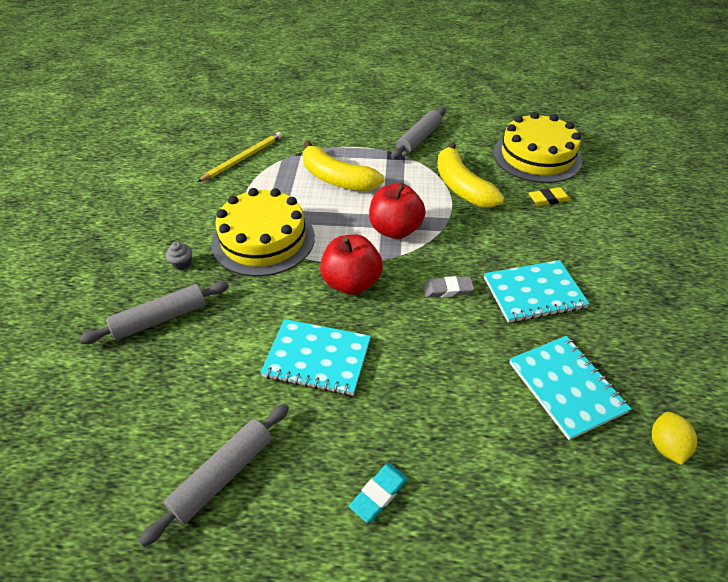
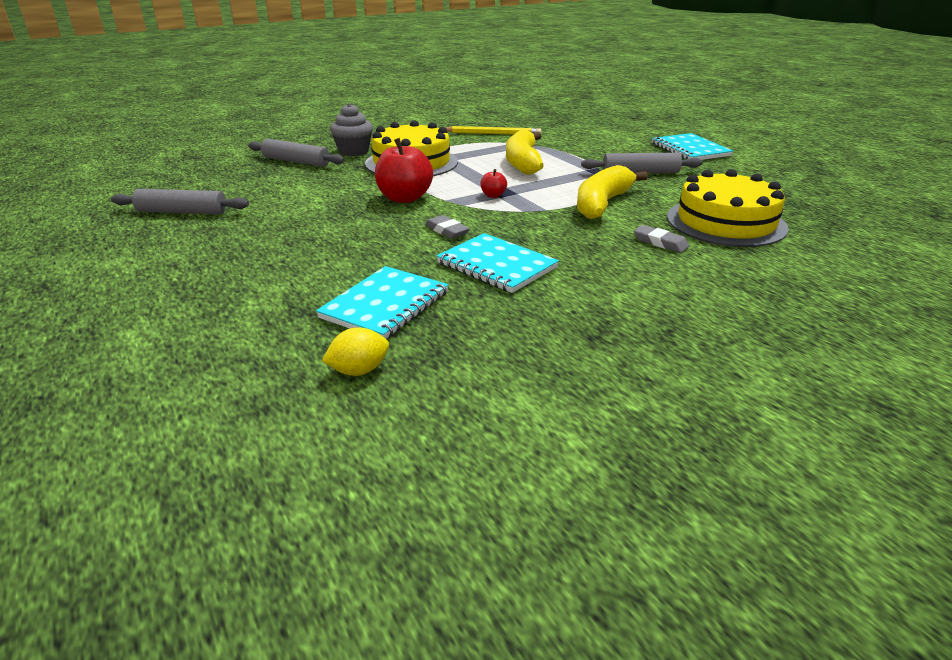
camera: 55 degrees right, 15 degrees down
(182, 264) = (353, 151): grey cupcake -> grey cupcake, size x2.00
(317, 358) = (310, 209): turquoise notebook -> turquoise notebook (690, 150)
(379, 494) = (200, 258): turquoise eraser -> none
(395, 230) = (493, 195): red apple -> red apple, size x0.47
(548, 199) = (660, 242): yellow eraser -> grey eraser

